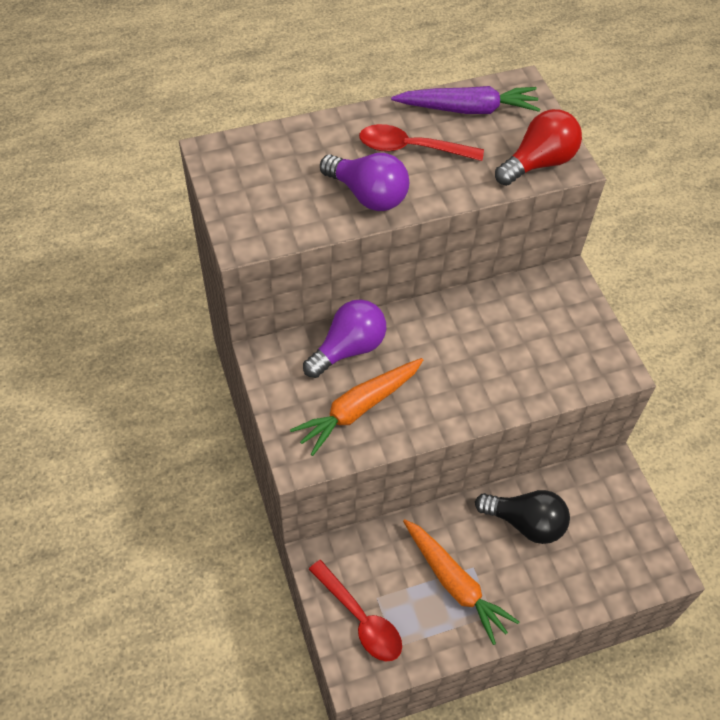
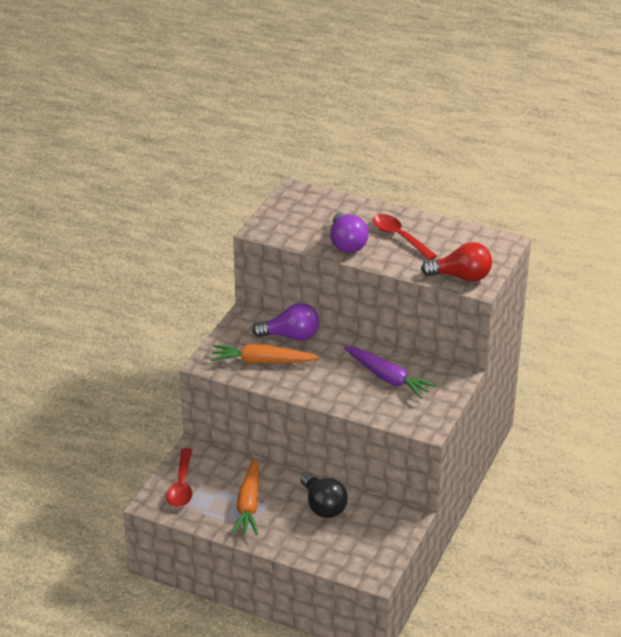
camera: 45 degrees right, 20 degrees down
(467, 109) = (457, 236): purple carrot -> purple carrot (387, 378)

